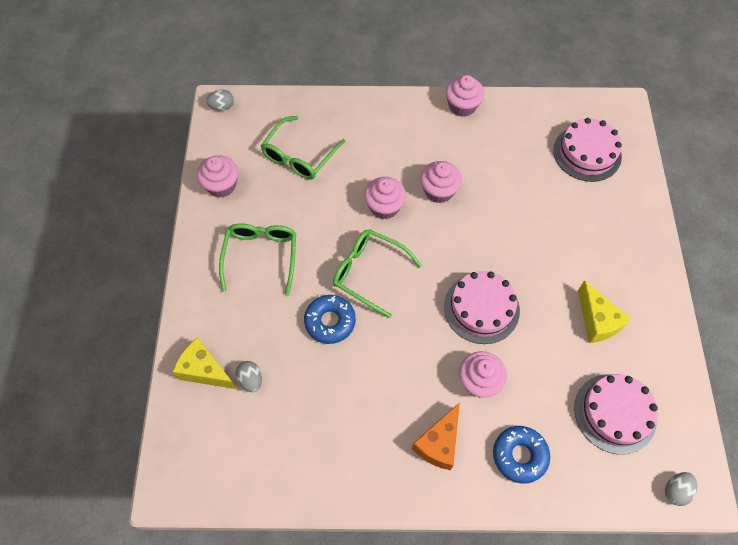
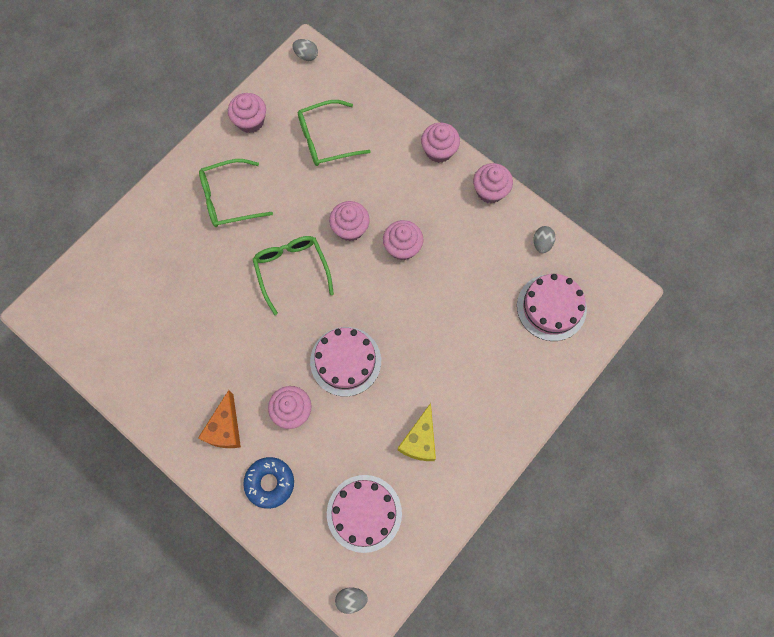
camera: 40 degrees right, 10 degrees up
(205, 370) = (123, 252): yellow cheese -> none
(251, 380) = (146, 283): grey egg -> grey egg (542, 243)
(261, 257) = (229, 198): green glasses -> green glasses turned 150 degrees counterclockwise
(330, 322) = (232, 284): blue donut -> none
(396, 104) = (439, 151): none -> pink cupcake
(439, 443) = (225, 428): orange cheese -> orange cheese turned 60 degrees counterclockwise

